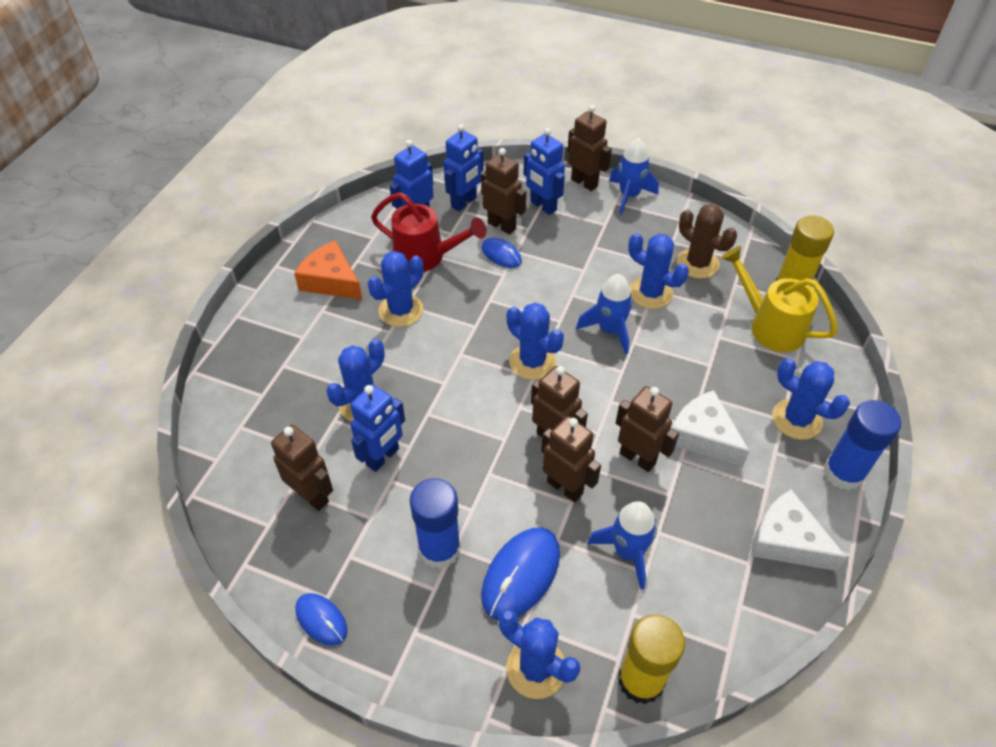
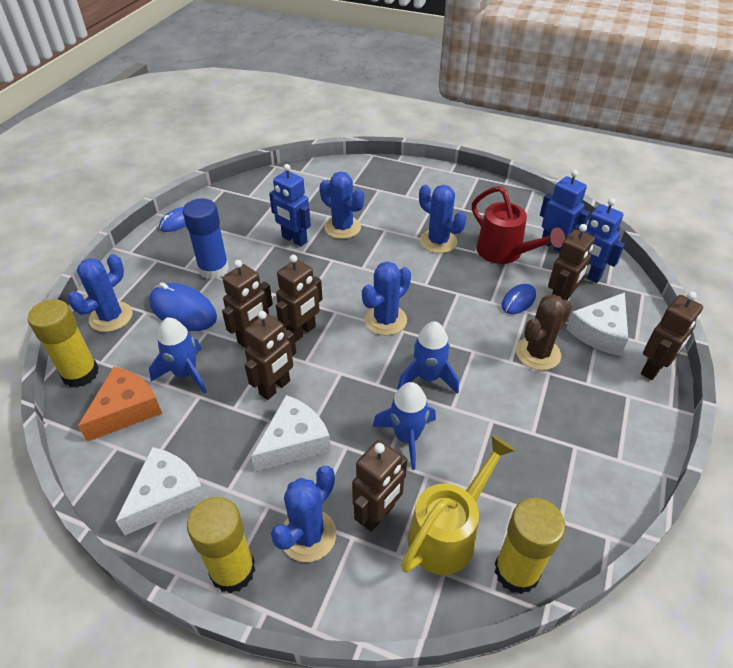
camera: 90 degrees right, 5 degrees down
(312, 496) = (267, 211): brown robot -> brown robot (378, 514)
(331, 281) = (466, 204): orange cheese -> orange cheese (126, 409)
(426, 257) = (504, 253): red watering can -> red watering can turned 60 degrees counterclockwise
(543, 206) = (600, 332): blue robot -> white cheese
(629, 196) = (645, 409): blue rocket -> blue rocket (407, 437)
(650, 293) = (485, 416): blue cactus -> none
(697, 263) = (542, 468): brown cactus -> brown cactus (538, 353)
(843, 473) = (233, 570): blue glue stick -> yellow glue stick

